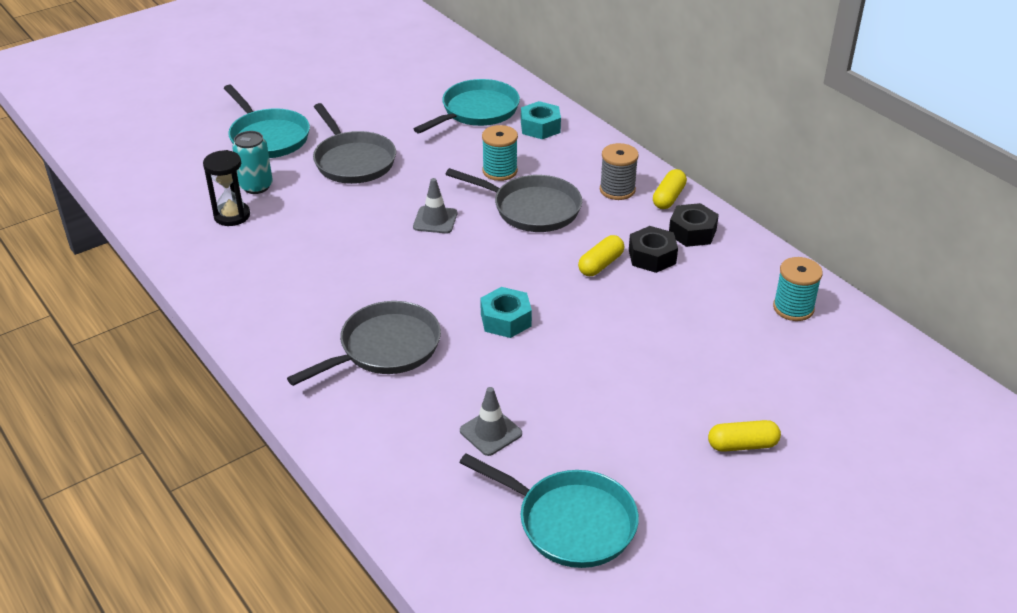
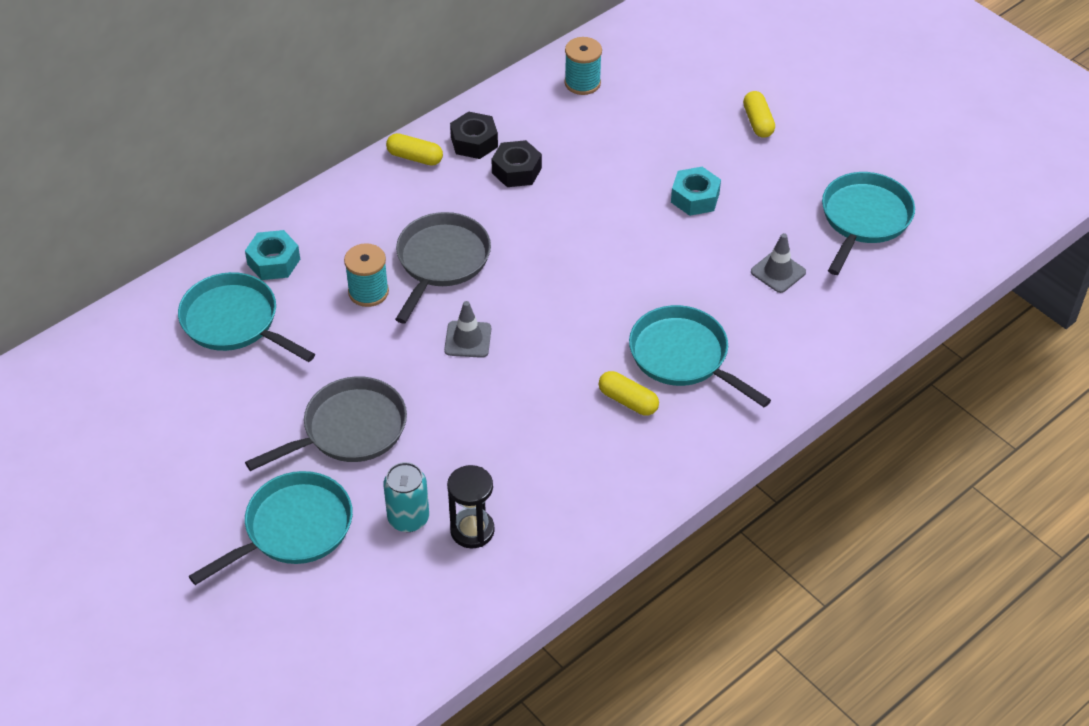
camera: 95 degrees left, 10 degrees up
(384, 348) = (683, 357): grey pan -> turquoise pan
(505, 320) = (627, 271): turquoise nut -> turquoise nut (695, 198)
(601, 264) = (533, 206): yellow capsule -> yellow capsule (628, 401)
(617, 190) = (402, 195): grey spool -> none

